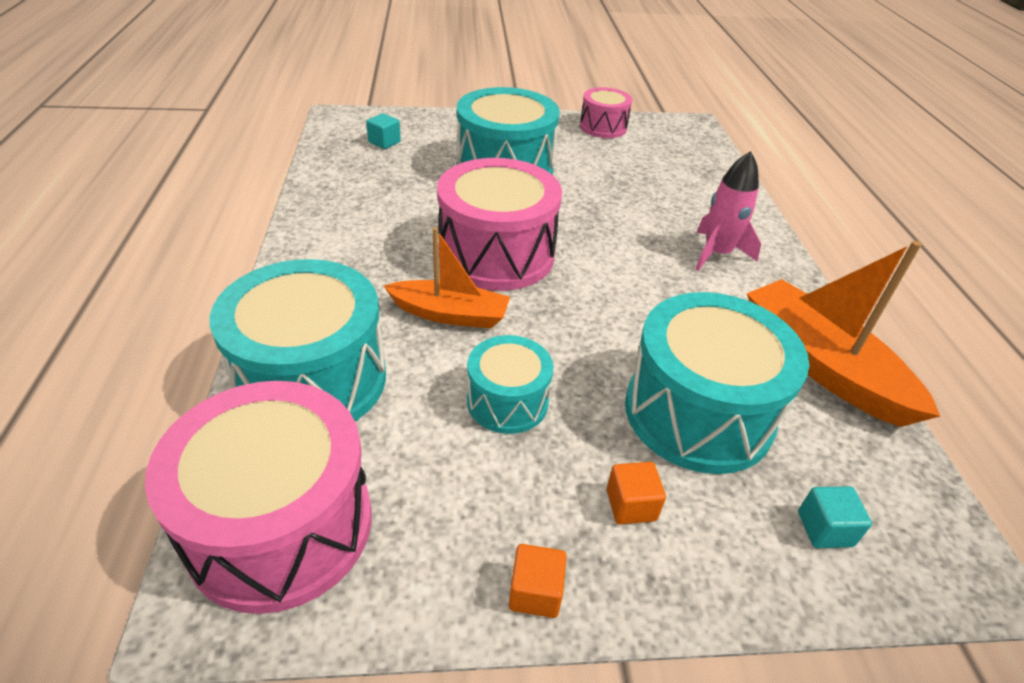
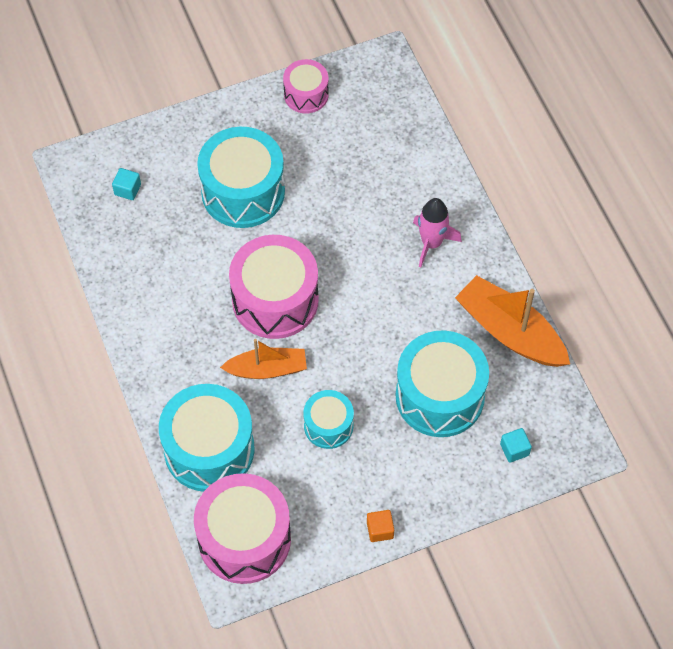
camera: 15 degrees left, 20 degrees up
(631, 505) = (414, 469): orange cube -> none

